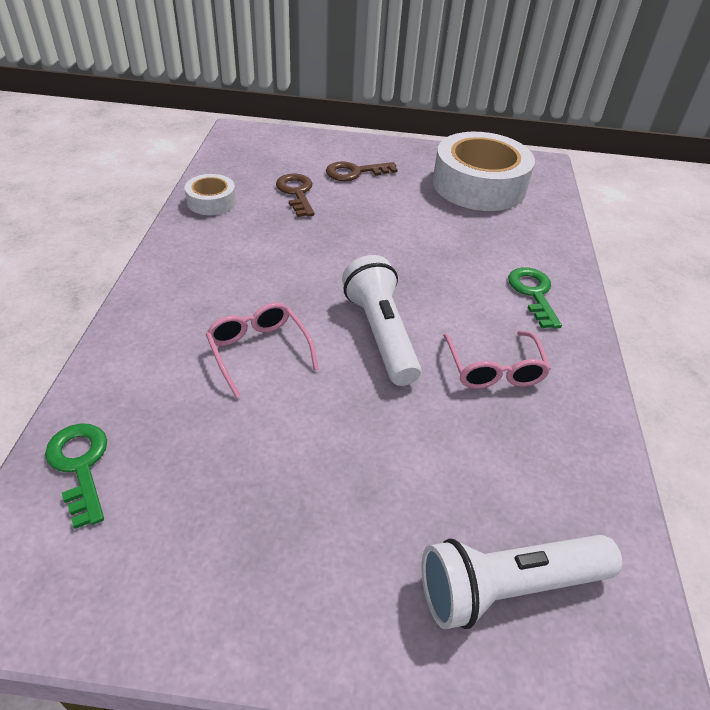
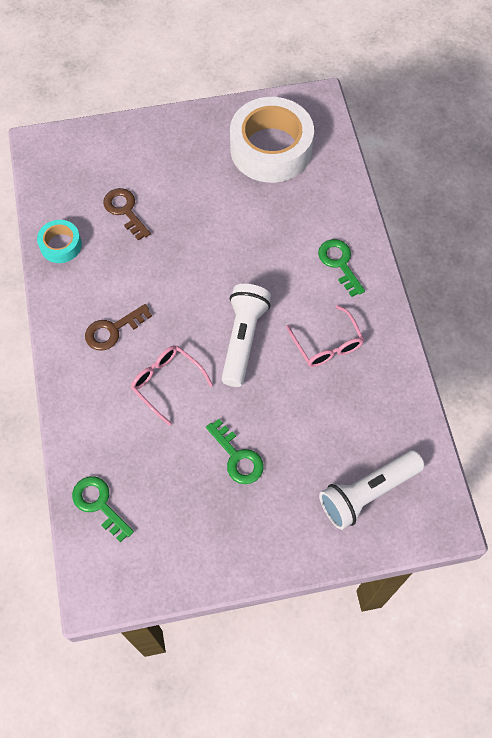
camera: 15 degrees left, 20 degrees up
(211, 201) = (61, 245): white tape -> turquoise tape
(314, 467) = (237, 457): none -> green key
(355, 172) = (163, 167): brown key -> brown key (112, 330)
(381, 334) = (243, 339): white flashlight -> white flashlight turned 45 degrees clockwise

